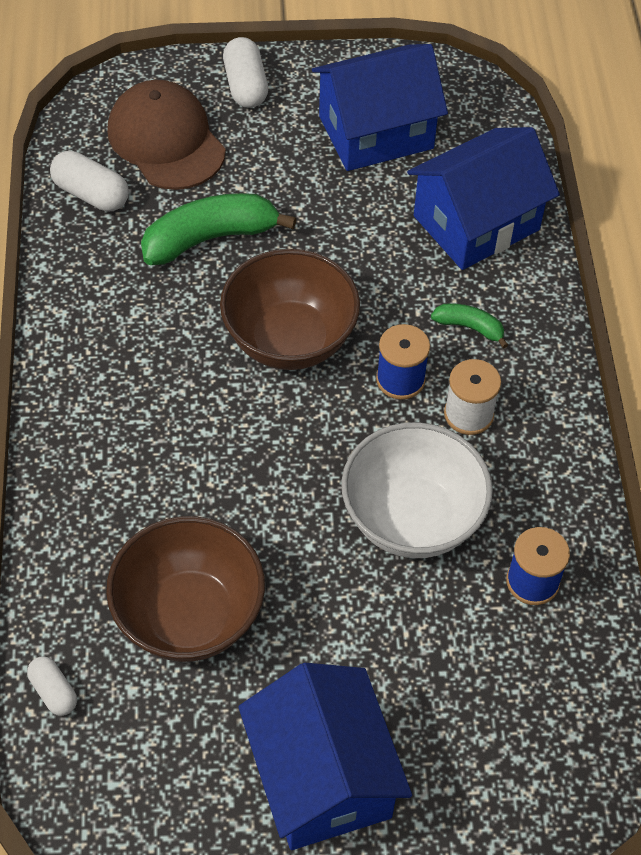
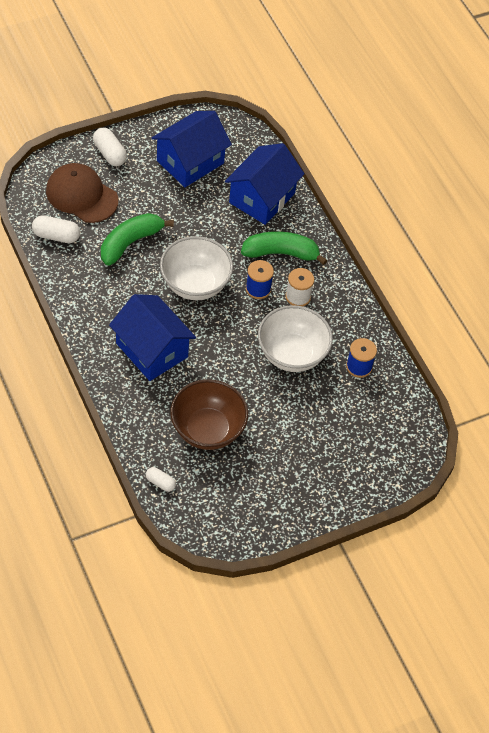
camera: 25 degrees left, 0 degrees up
(289, 340) = (195, 284): brown bowl -> white bowl
(322, 777) = (300, 480): blue house -> blue house (152, 350)
(469, 327) = (280, 253): green banana -> green banana, size x1.98

